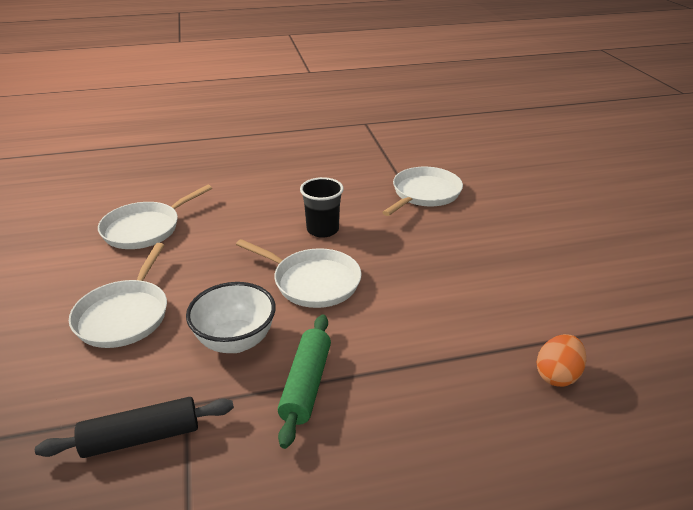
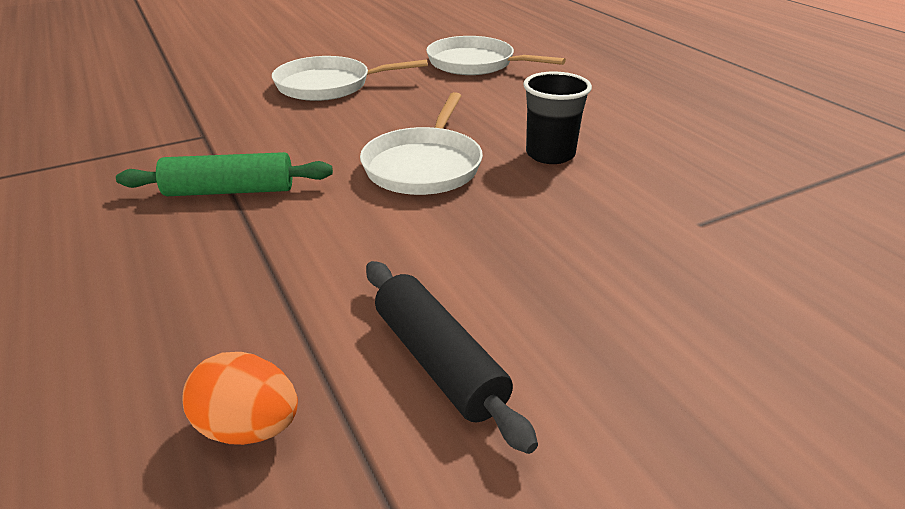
camera: 75 degrees right, 0 degrees up
(141, 437) = (165, 126): black rolling pin -> black rolling pin (438, 362)
(235, 341) = (299, 141): white bowl -> none
(424, 194) = (748, 228): white pan -> none

